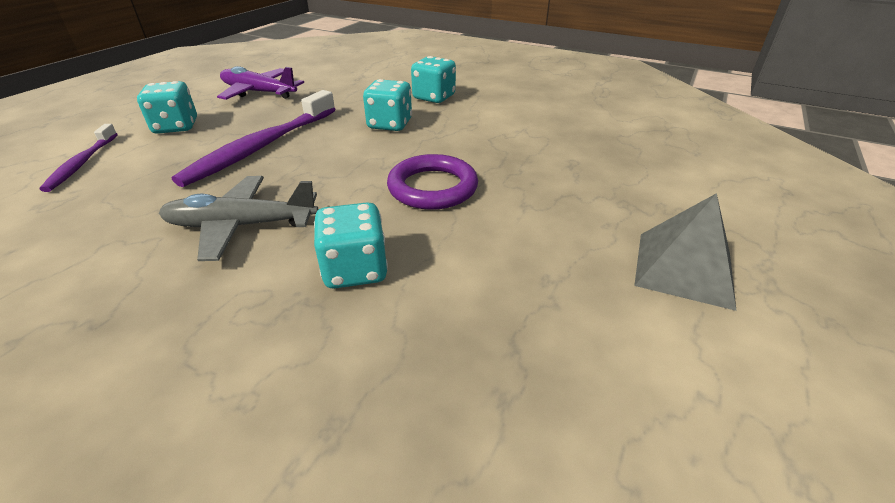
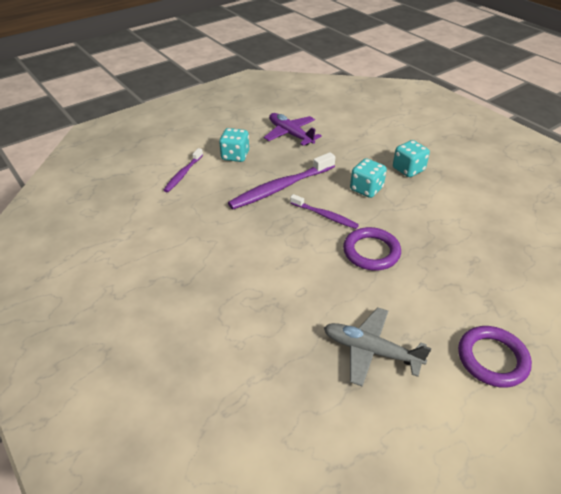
camera: 25 degrees right, 5 degrees up
(241, 226) = (257, 246): grey plane -> grey plane (370, 350)
(344, 163) = (325, 216): none -> purple toothbrush
(355, 269) = (306, 294): turquoise dice -> none
(683, 269) = (492, 359): grey pyramid -> purple ring

